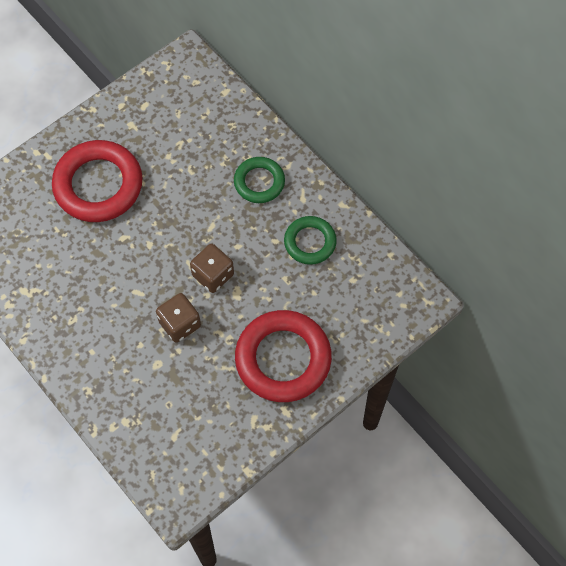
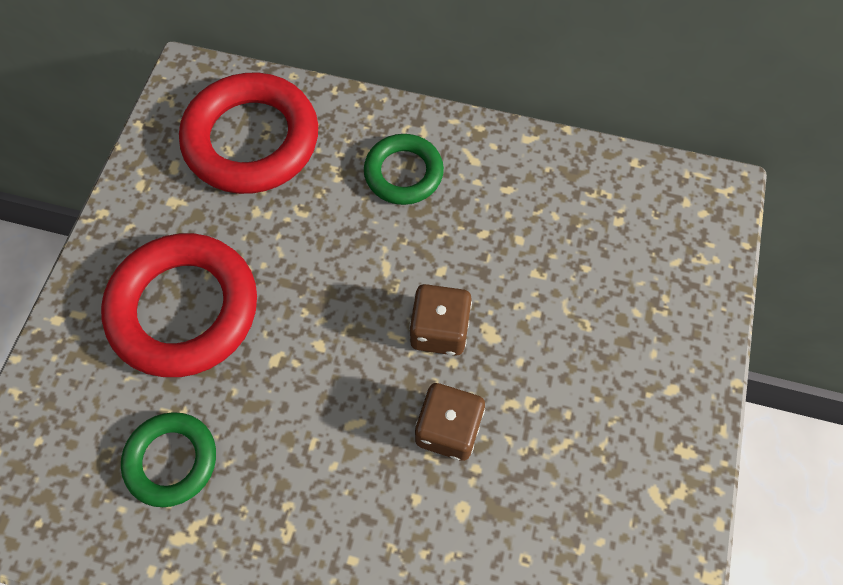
camera: 35 degrees left, 0 degrees up
(283, 359) = (622, 381): red ring -> red ring (252, 140)
(310, 242) = (528, 208): green ring -> green ring (171, 460)

